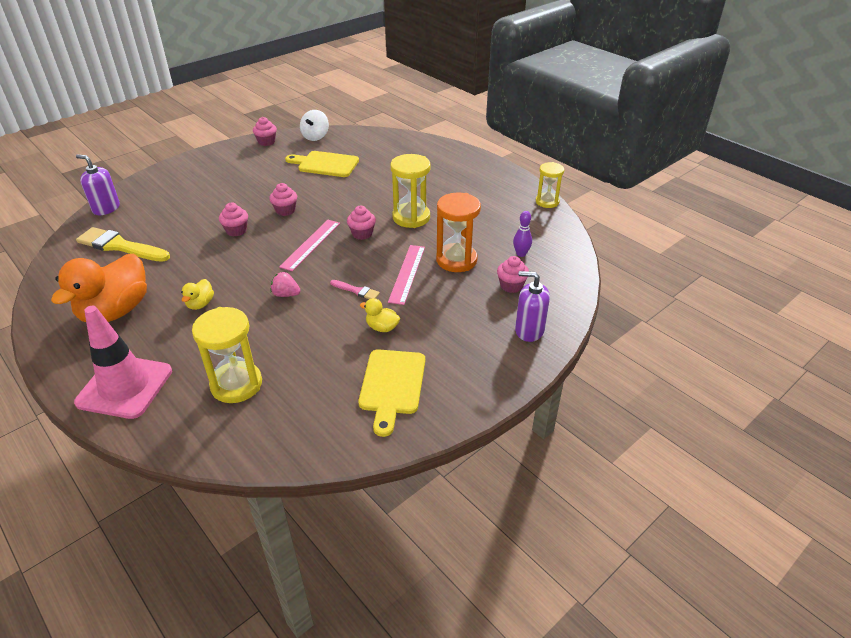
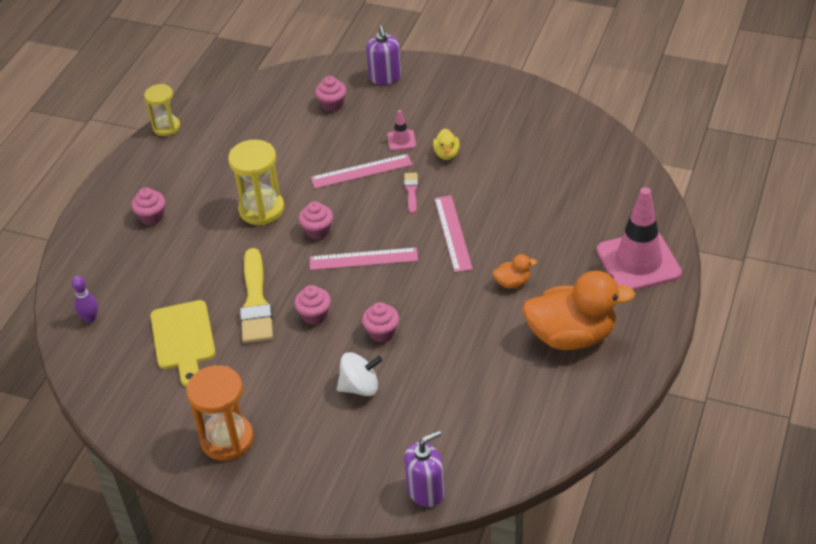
camera: 115 degrees left, 5 degrees up
(106, 208) = (425, 491): purple soap dispenser -> purple soap dispenser turned 120 degrees counterclockwise
(120, 246) = (482, 413): yellow brush -> yellow brush (256, 302)
(200, 304) = (512, 282): yellow duck -> orange duck
(236, 384) = (577, 200): yellow hourglass -> none
(266, 142) = (152, 439): pink cupcake -> pink cupcake (152, 217)
(286, 294) = (453, 233): pink strawberry -> pink ruler
(315, 137) = (108, 393): white spinning top -> white spinning top (360, 387)
(392, 385) = (505, 121): yellow cutting board -> none
(426, 308) = (401, 140): none -> pink traffic cone
(456, 260) = (317, 149): orange hourglass -> orange hourglass (227, 439)
(521, 254) = (277, 114): purple bowling pin -> purple bowling pin (90, 318)

